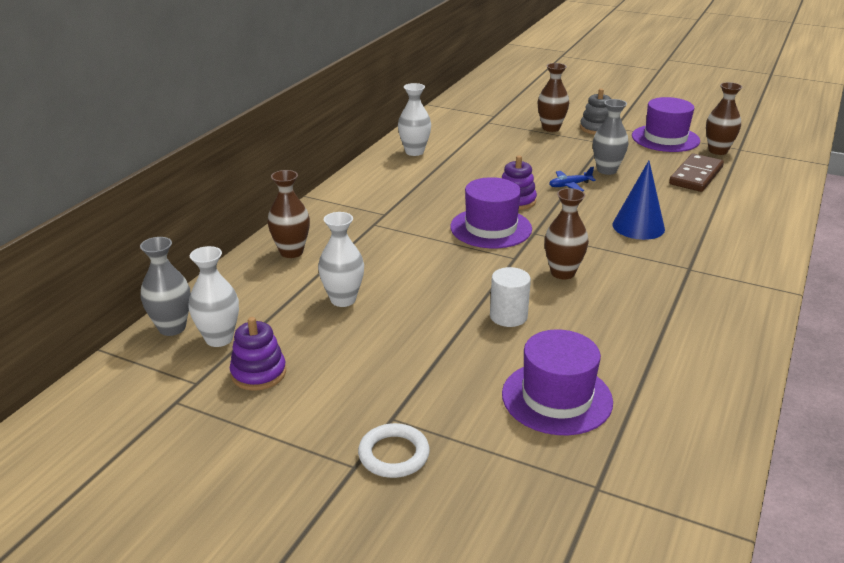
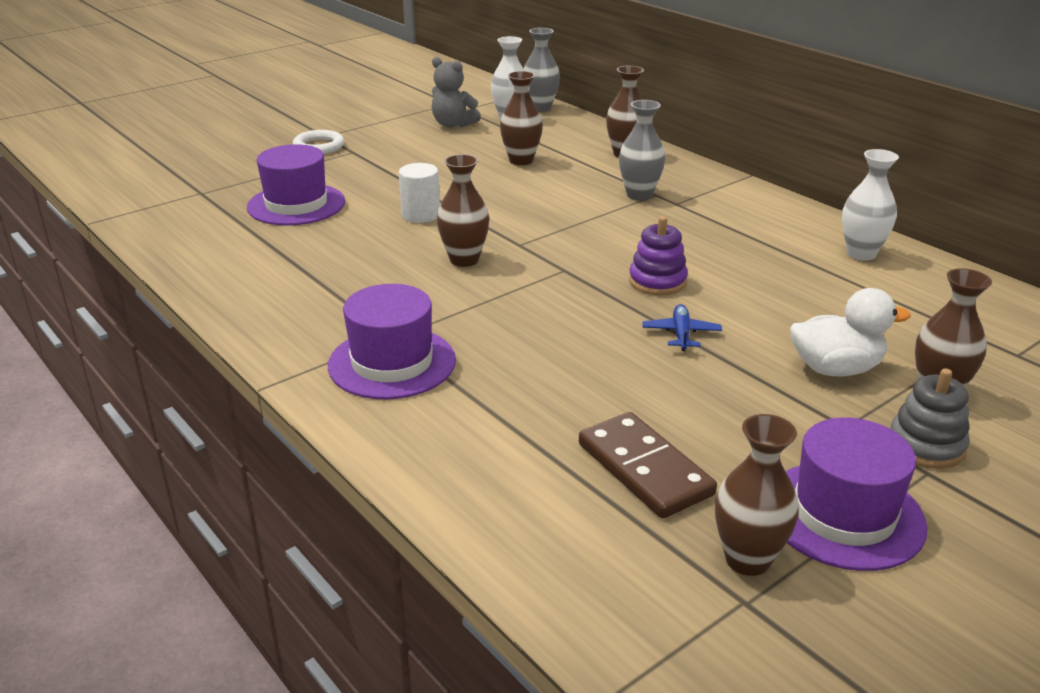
camera: 115 degrees right, 0 degrees up
(258, 373) = (453, 124): purple stacking toy -> grey teddy bear
(343, 300) = (521, 160): white vase -> brown vase
(491, 228) = (597, 249): purple hat -> purple hat (392, 363)
(556, 148) = (835, 369): none -> white duck
(606, 170) = (718, 384): grey vase -> grey vase (639, 195)
(638, 226) = (520, 342): blue cone -> none

